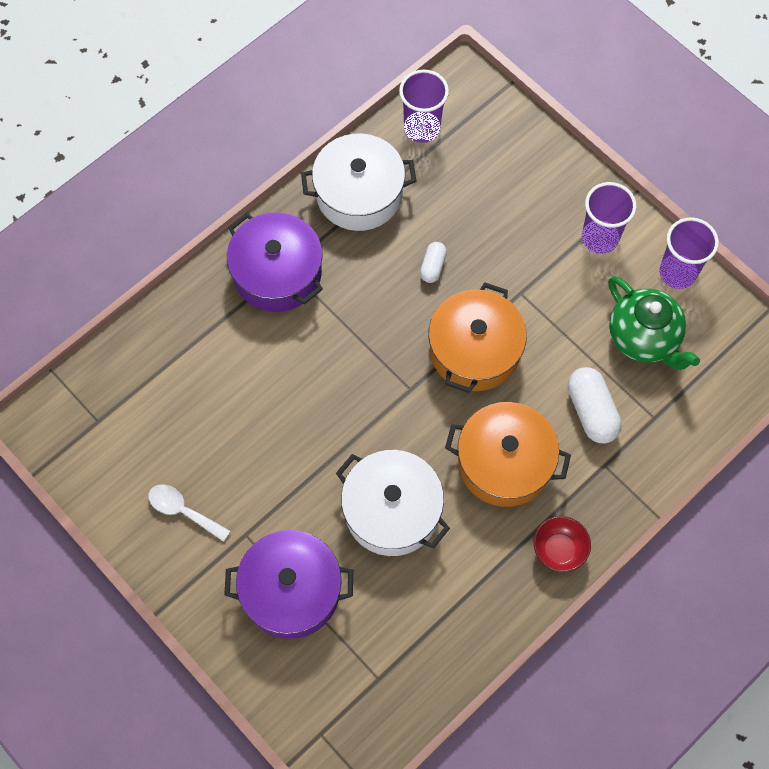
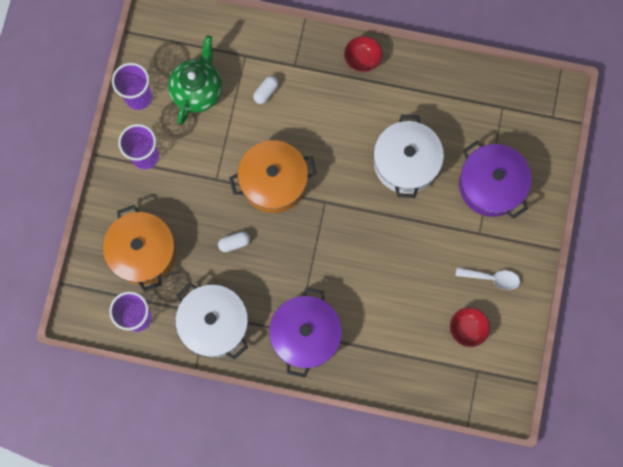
camera: 125 degrees left, 10 degrees up
(150, 443) = (467, 329): none -> red bowl
(183, 511) = (492, 278): white spoon -> white spoon turned 75 degrees counterclockwise
(504, 463) = (332, 120): orange pot -> orange pot (143, 252)
(591, 411) = (266, 92): white capsule -> white capsule, size x0.57

